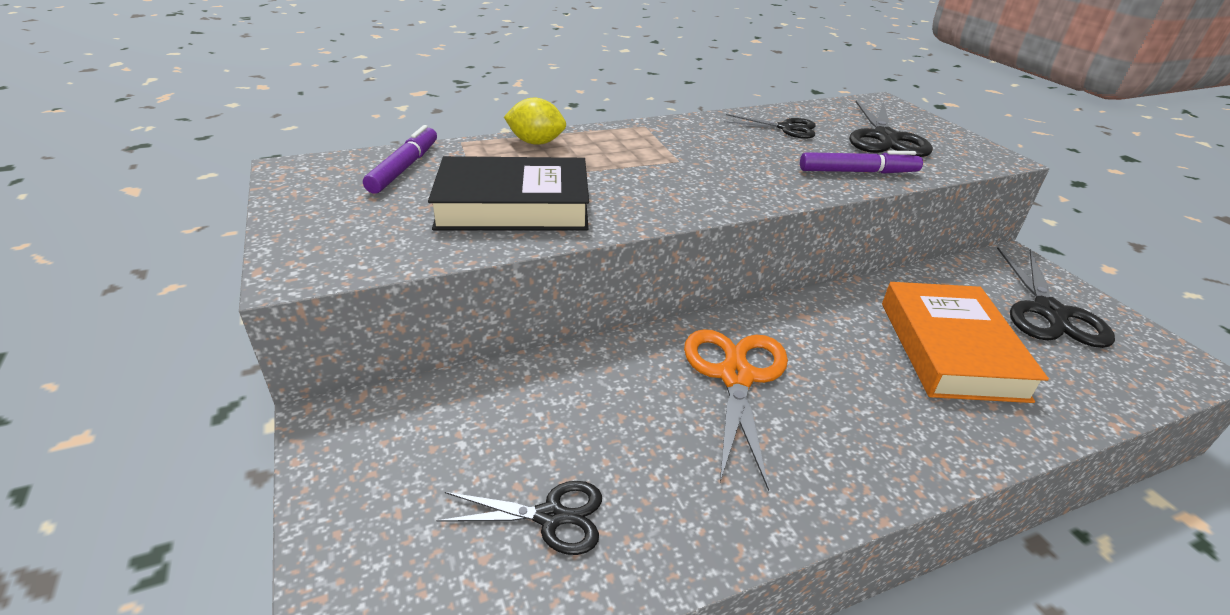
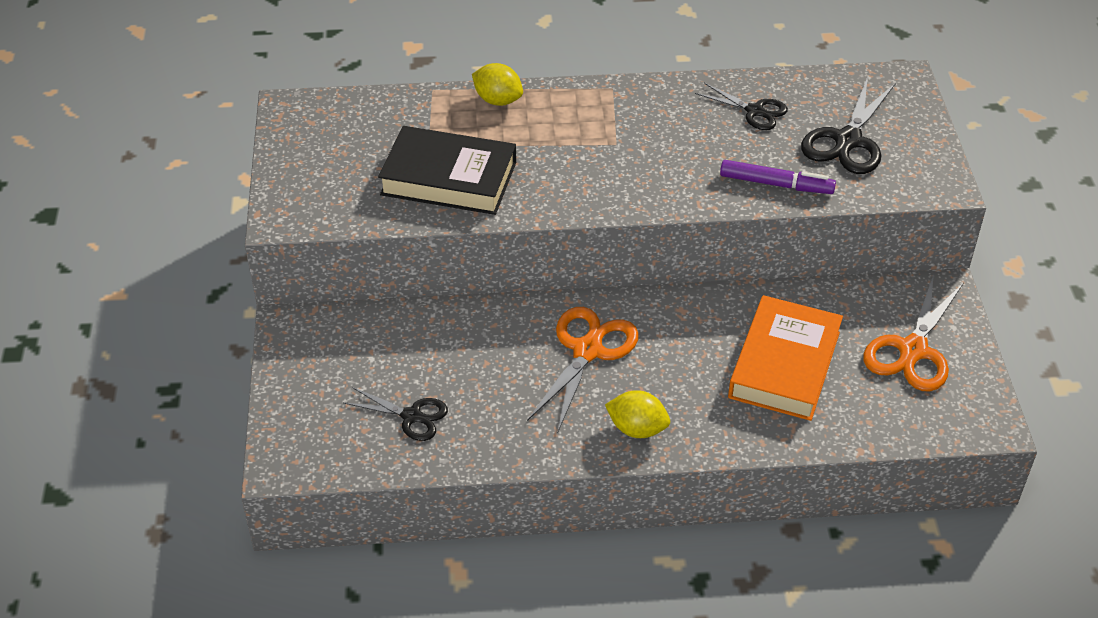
camera: 20 degrees right, 10 degrees up
(404, 168) = (376, 119): purple marker -> none
(860, 459) = (637, 429): none -> yellow lemon
(1049, 312) = (912, 350): black scissors -> orange scissors

